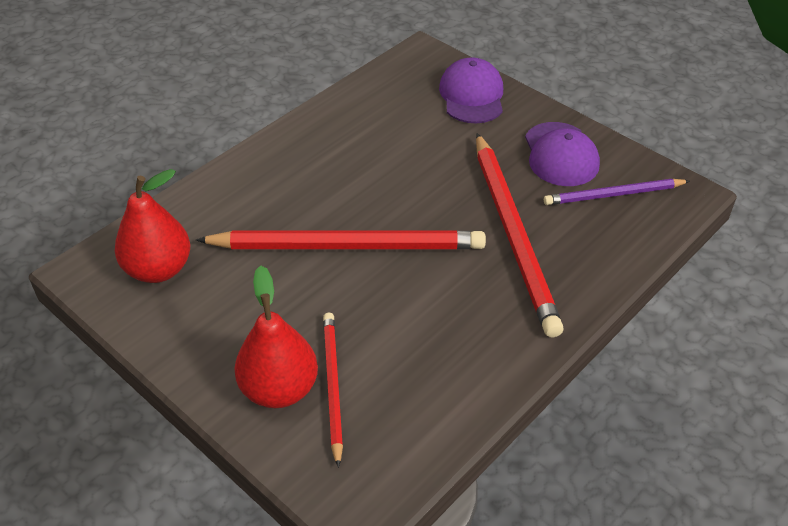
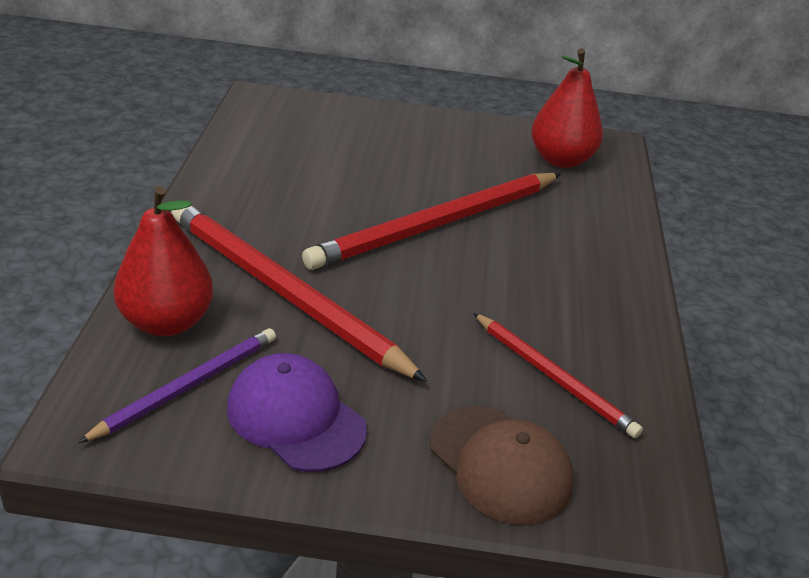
camera: 140 degrees right, 10 degrees down
(279, 389) = (376, 128): red pear -> red pear (166, 322)
(332, 386) = (340, 140): red pencil -> red pencil (554, 377)
(472, 95) = (500, 464): purple cap -> brown cap

